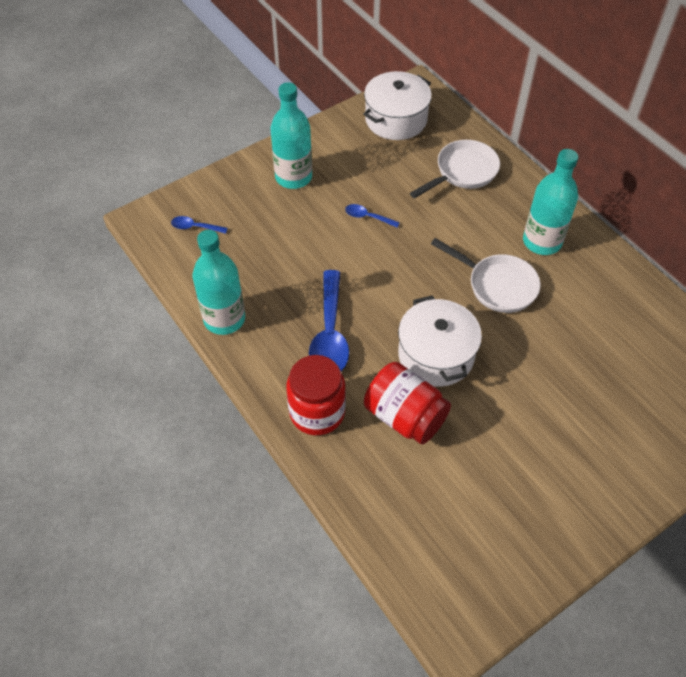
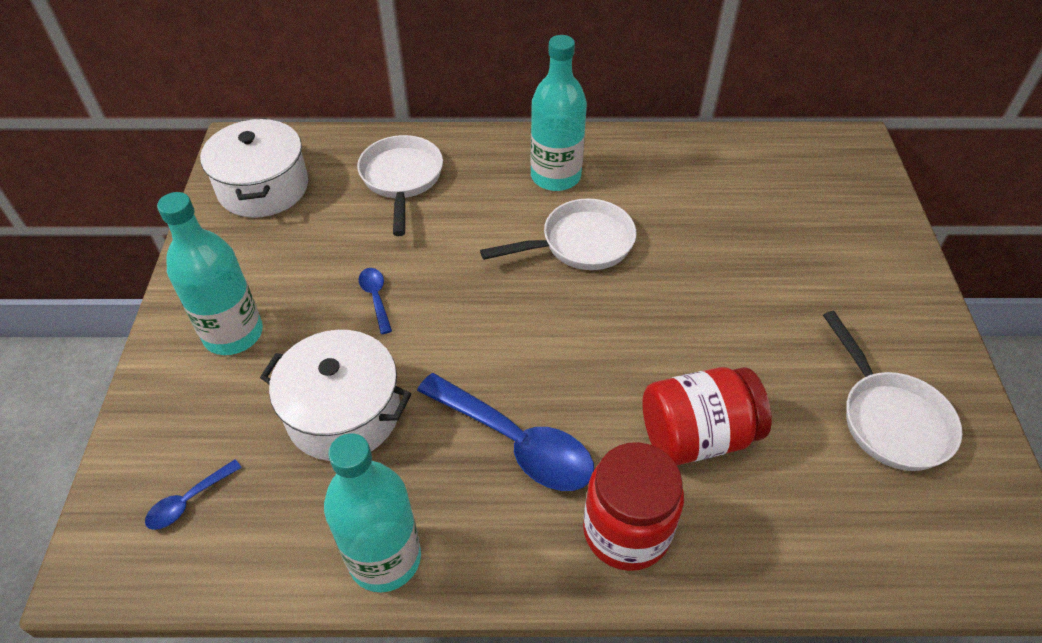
camera: 55 degrees left, 5 degrees down
(367, 217) = (376, 297): blue spoon -> blue spoon turned 105 degrees clockwise
(436, 355) = (631, 353): white pot -> white pot (344, 413)
(506, 516) = (890, 419): none -> white pan

